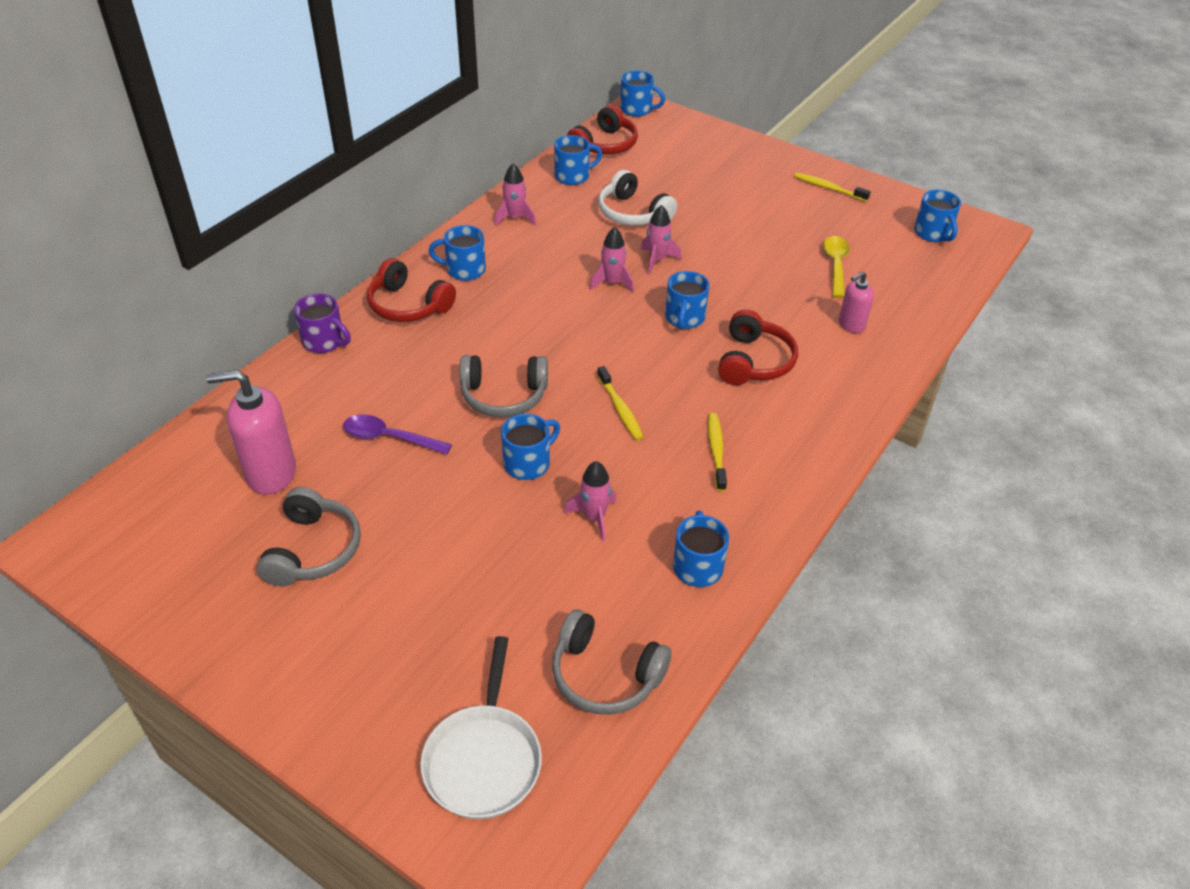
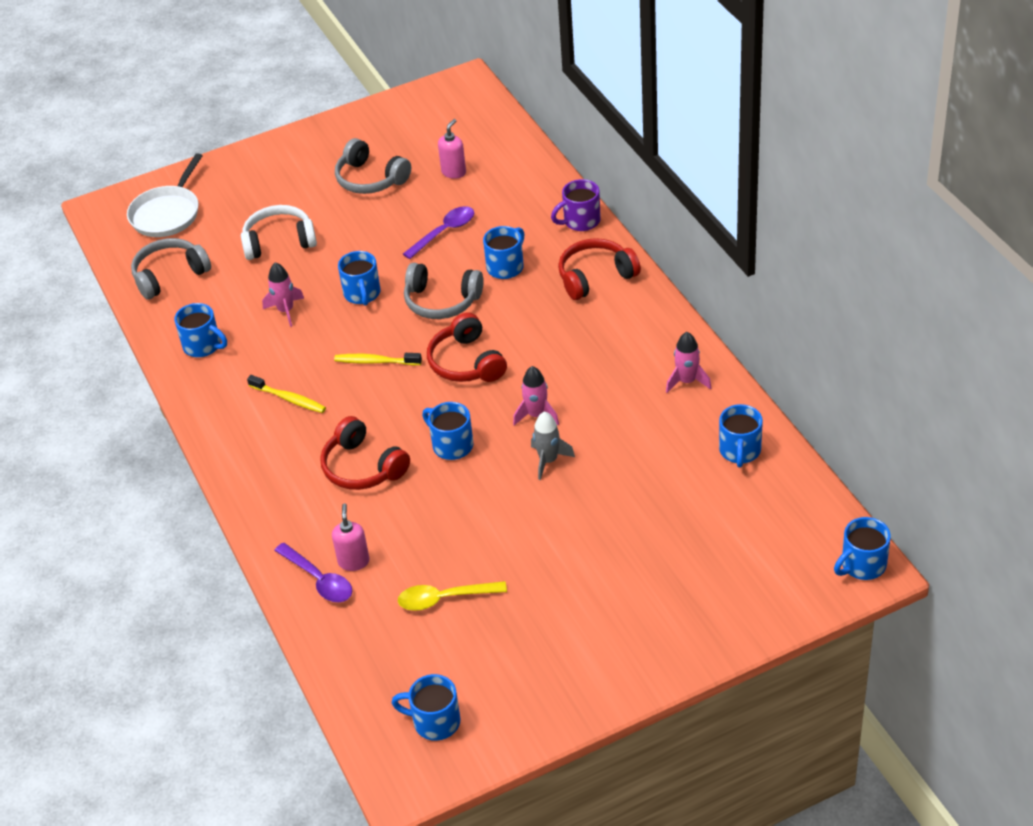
camera: 125 degrees right, 0 degrees up
(271, 474) = (454, 172): pink soap dispenser -> pink soap dispenser, size x0.57
(464, 270) = (623, 323): blue mug -> blue mug (506, 267)
(483, 759) = (167, 213): white pan -> white pan turned 105 degrees counterclockwise
(503, 396) = (441, 301): grey headphones -> grey headphones turned 105 degrees counterclockwise
(604, 145) = (792, 502): red headphones -> red headphones (466, 362)
(632, 213) = (639, 473): white headphones -> white headphones (279, 241)
(657, 260) = (548, 460): pink rocket -> grey rocket
(828, 188) = (580, 671): yellow toothbrush -> none
(835, 265) = (444, 599): yellow spoon -> yellow spoon turned 135 degrees clockwise
(887, 337) = (319, 580): none -> purple spoon

